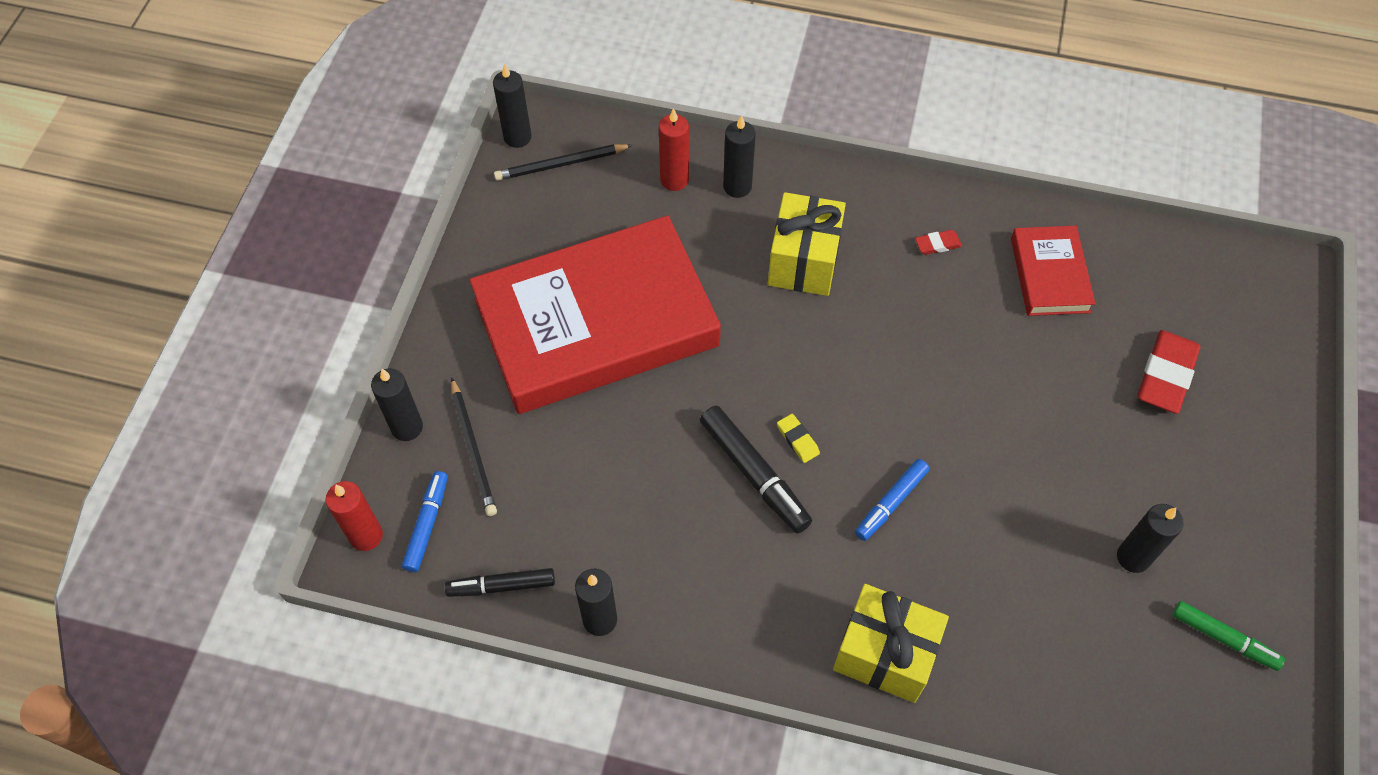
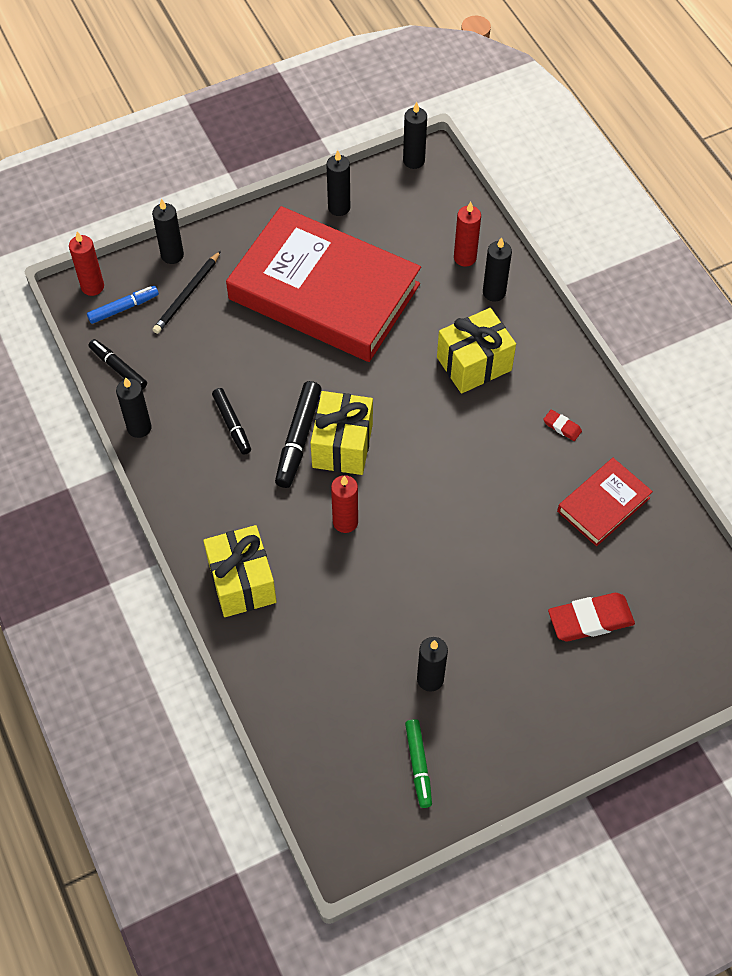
camera: 50 degrees right, 0 degrees up
(507, 237) = (339, 207): none -> black candle
(561, 164) = (416, 195): black pencil -> none
(679, 523) = (232, 424): none -> black marker
(797, 440) = (342, 445): yellow eraser -> yellow gift
(891, 503) = (345, 522): blue marker -> red candle

